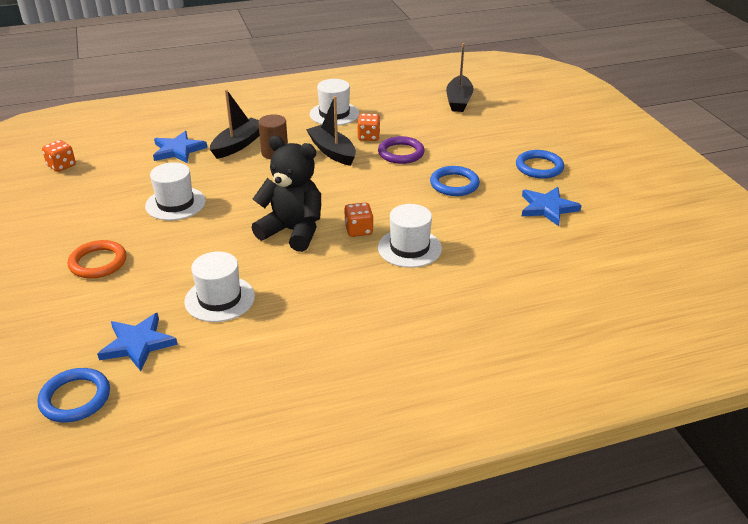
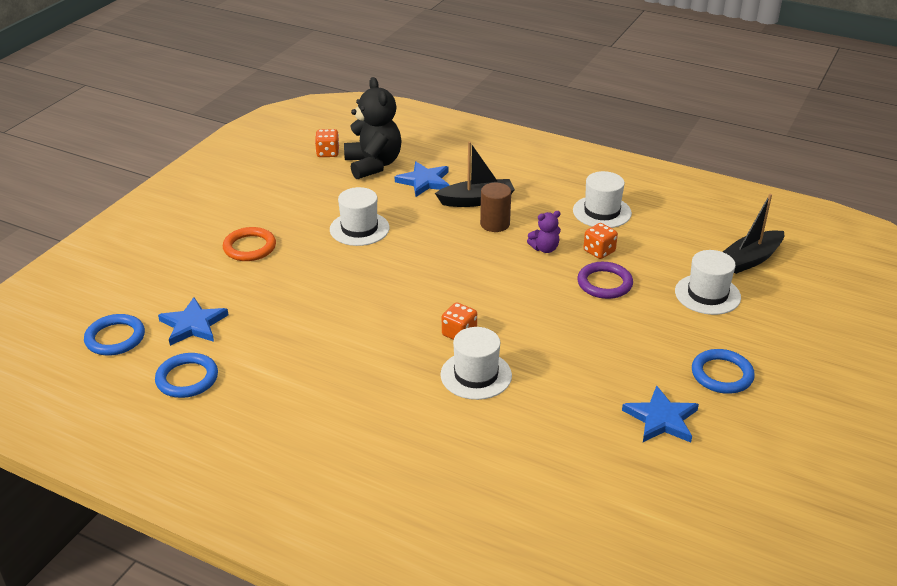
camera: 45 degrees right, 0 degrees up
(220, 299) = (283, 325): white hat -> white hat (707, 294)
(293, 231) = (408, 303): black teddy bear -> black teddy bear (373, 165)
(332, 152) = (544, 249): black boat -> purple teddy bear
(454, 184) = (607, 342): blue ring -> blue ring (187, 378)

